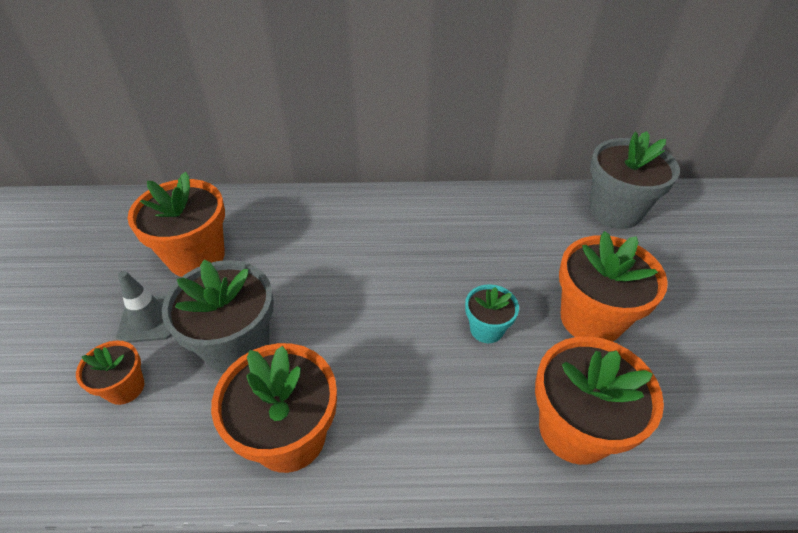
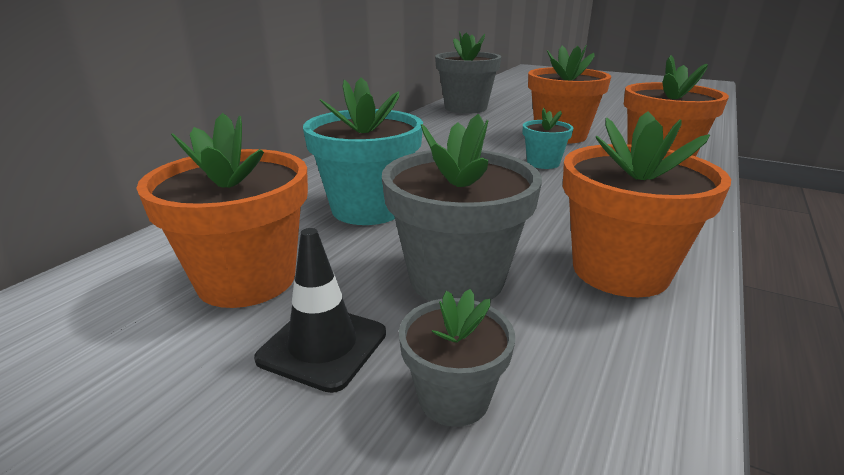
camera: 60 degrees left, 20 degrees down
(125, 387) = (453, 398): orange flower pot -> grey flower pot
(149, 319) = (323, 346): grey traffic cone -> black traffic cone
(311, 260) = (368, 208): none -> turquoise flower pot

